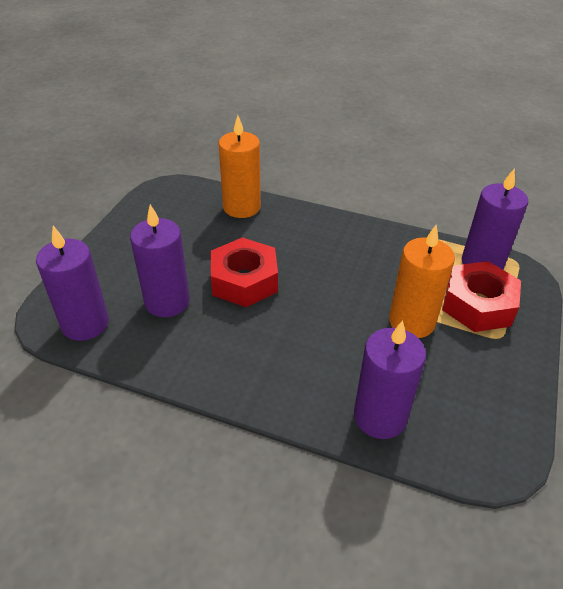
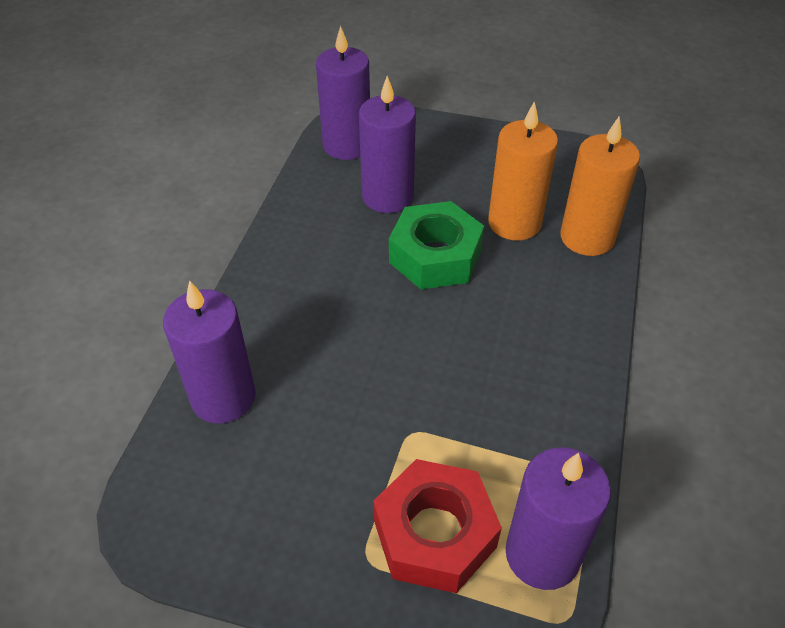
camera: 85 degrees right, 5 degrees up
(244, 281) = (435, 256): red nut -> green nut
(412, 322) = (385, 438): orange candle -> orange candle (514, 223)

